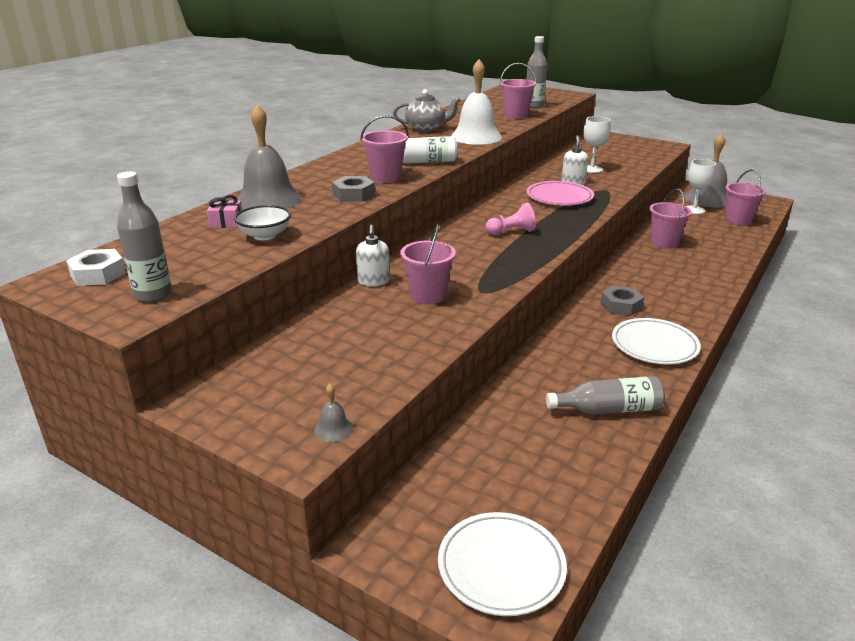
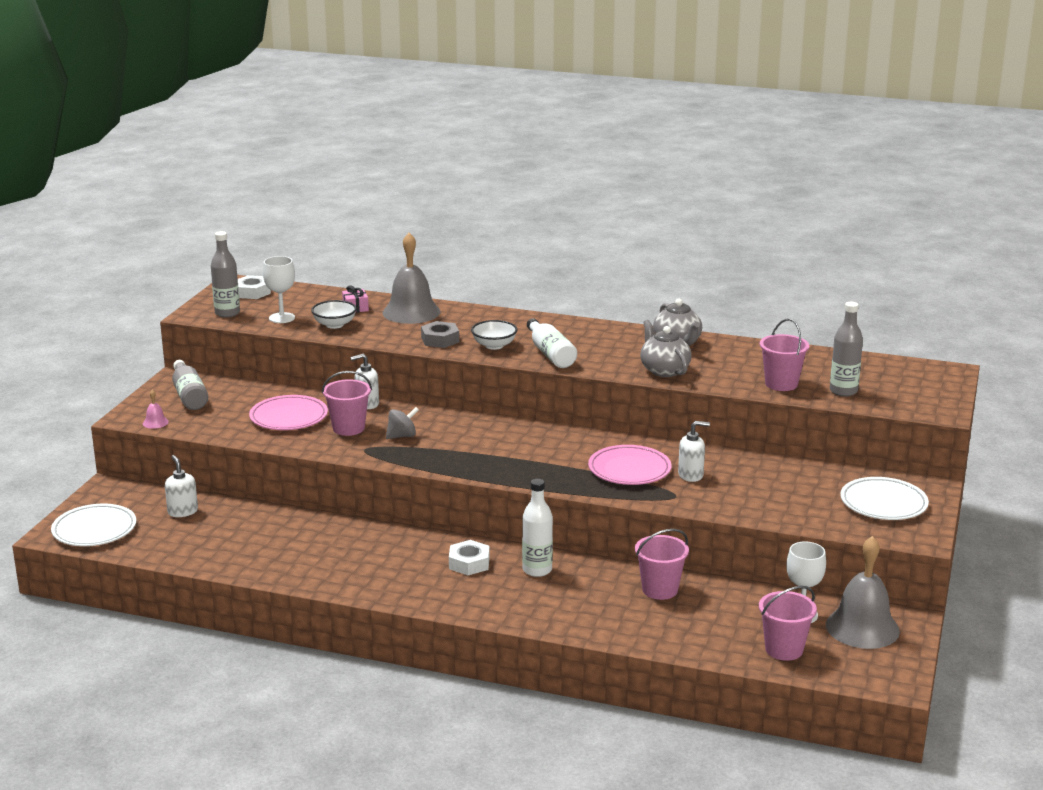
camera: 75 degrees right, 5 degrees down
(333, 429) = (155, 422): grey bell -> pink bell
(379, 327) = (289, 417): none -> pink plate
(385, 177) = (494, 345): pink bucket -> white bowl
(460, 271) = (402, 436): none -> grey spinning top
(472, 473) = (182, 511): none -> white soap dispenser
(476, 137) = (664, 370): white bell -> grey teapot
(511, 232) = (507, 451): pink pawn -> none
(592, 169) = (753, 485): white goblet -> white goblet (282, 318)
(608, 409) = (274, 561): grey bottle -> grey bottle (189, 395)
(621, 305) = (469, 563): grey nut -> white nut
(634, 280) = (537, 570): none -> white bottle
(654, 345) = (391, 582): white plate -> white plate (883, 503)

